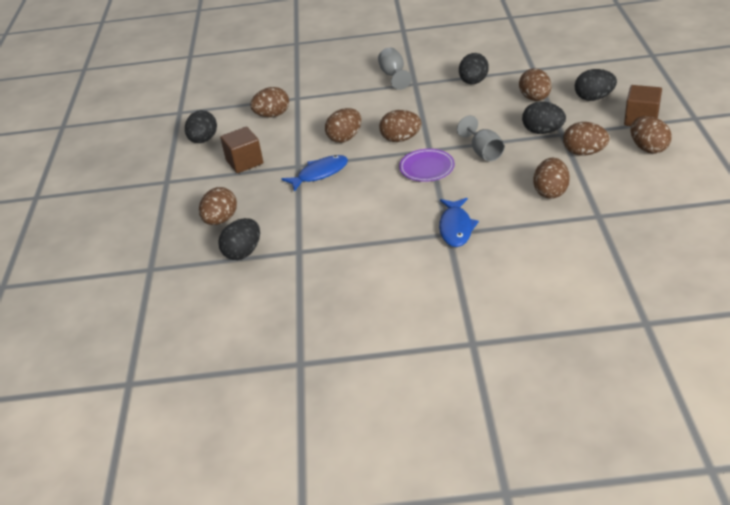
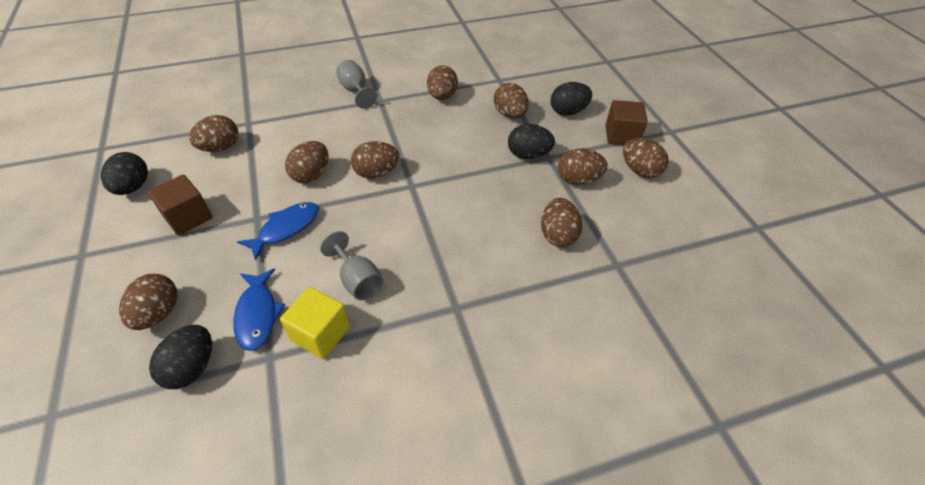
camera: 20 degrees left, 10 degrees up
(338, 241) = (320, 333): none -> yellow cube
(427, 168) = (413, 211): purple plate -> none
(456, 227) = (464, 297): blue fish -> blue fish (257, 314)
(473, 82) = (442, 96): black egg -> brown egg
(483, 152) = (472, 185): grey goblet -> grey goblet (358, 280)

